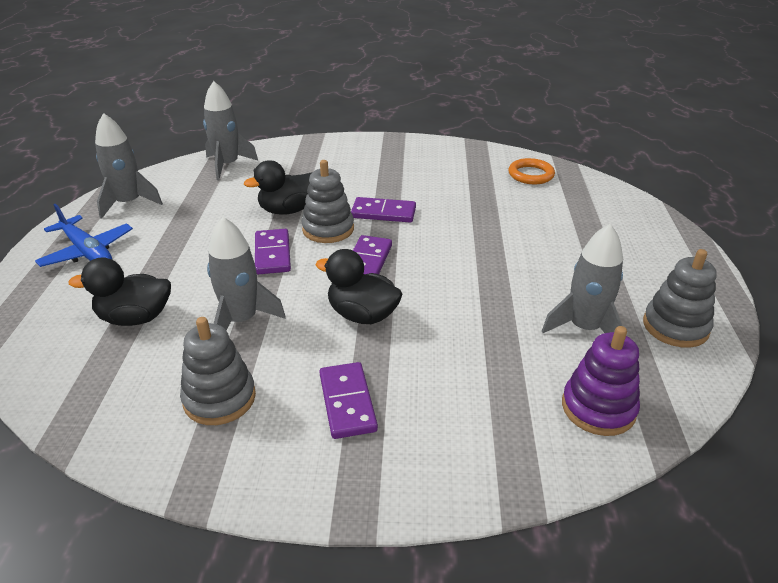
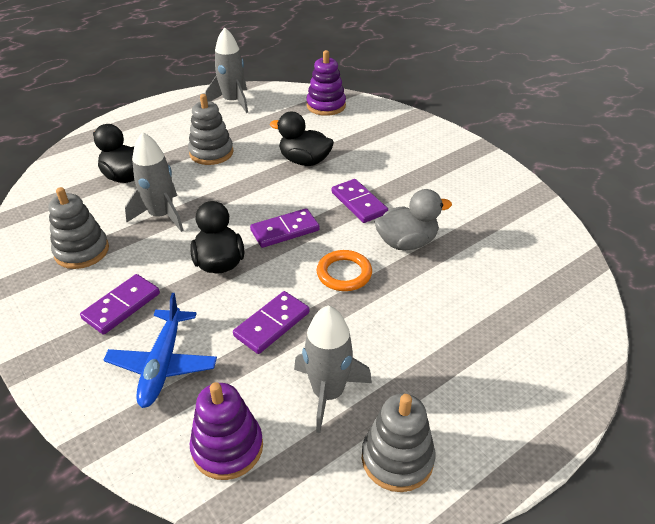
camera: 50 degrees right, 5 degrees up
(87, 251) = (168, 121): blue plane -> blue plane (163, 364)
(227, 165) = (326, 106): grey rocket -> purple stacking toy
(272, 254) = (244, 185): purple domino -> purple domino (272, 324)
(328, 229) = (303, 191): grey stacking toy -> grey stacking toy (211, 153)
(459, 216) = (407, 242): none -> grey duck
(531, 175) = (537, 249): orange ring -> orange ring (344, 273)

